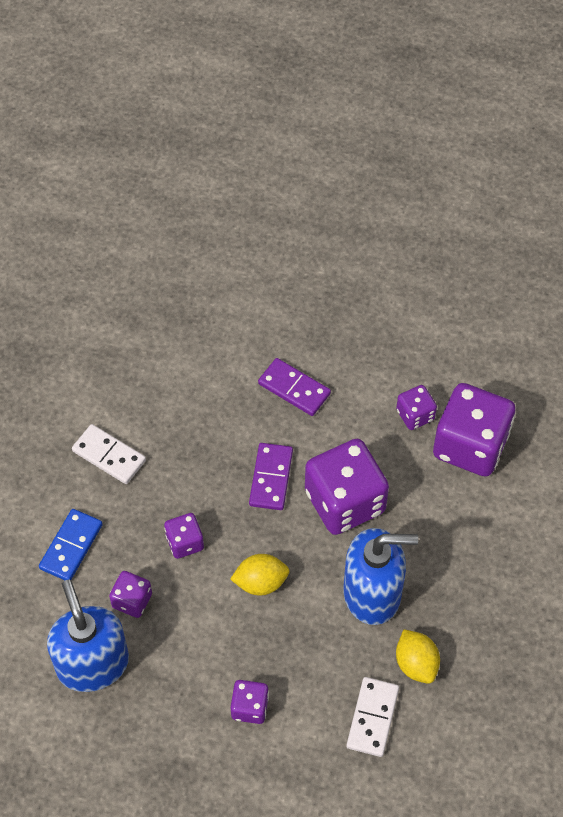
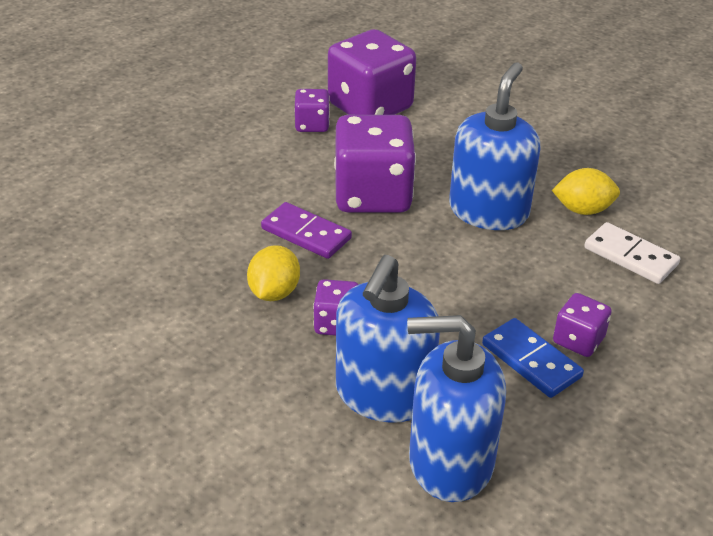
camera: 65 degrees left, 20 degrees down
(71, 546) = (268, 428): blue domino -> blue domino (531, 361)
(109, 456) = (169, 350): white domino -> none
(132, 600) = (383, 394): purple dice -> blue soap dispenser
(260, 582) = (427, 282): yellow lemon -> yellow lemon (274, 292)
(294, 389) = (214, 185): purple domino -> none

